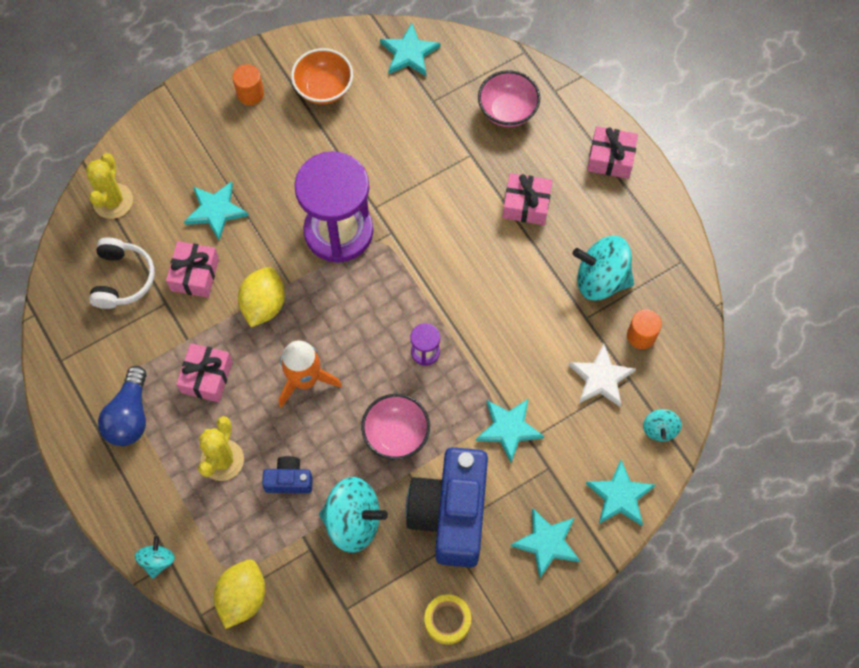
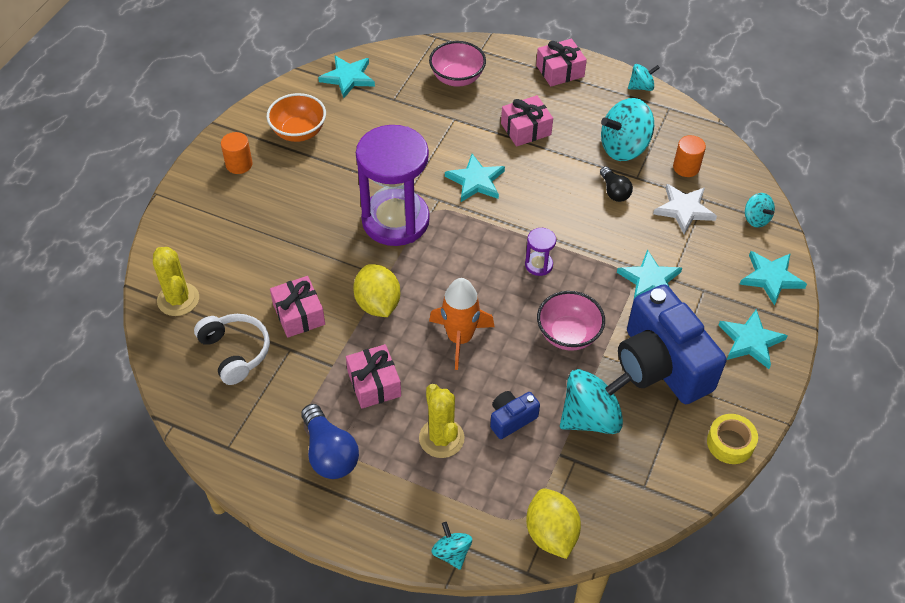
camera: 35 degrees left, 15 degrees down
(216, 211) = (278, 259): turquoise star -> turquoise star (476, 181)
(553, 320) = (614, 191): none -> black light bulb
(674, 222) = (641, 87): none -> turquoise spinning top

